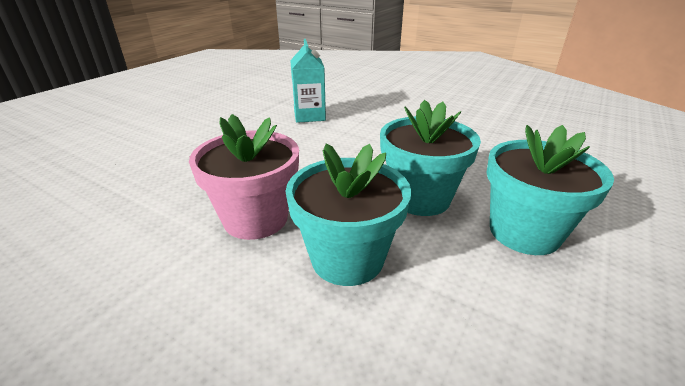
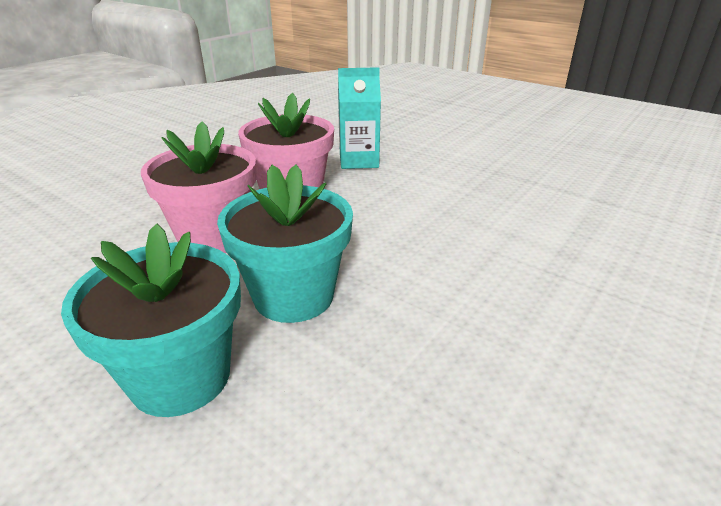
camera: 95 degrees right, 0 degrees up
(309, 116) = (548, 222): turquoise carton -> turquoise carton (358, 161)
(347, 258) = (213, 237): turquoise flower pot -> pink flower pot

